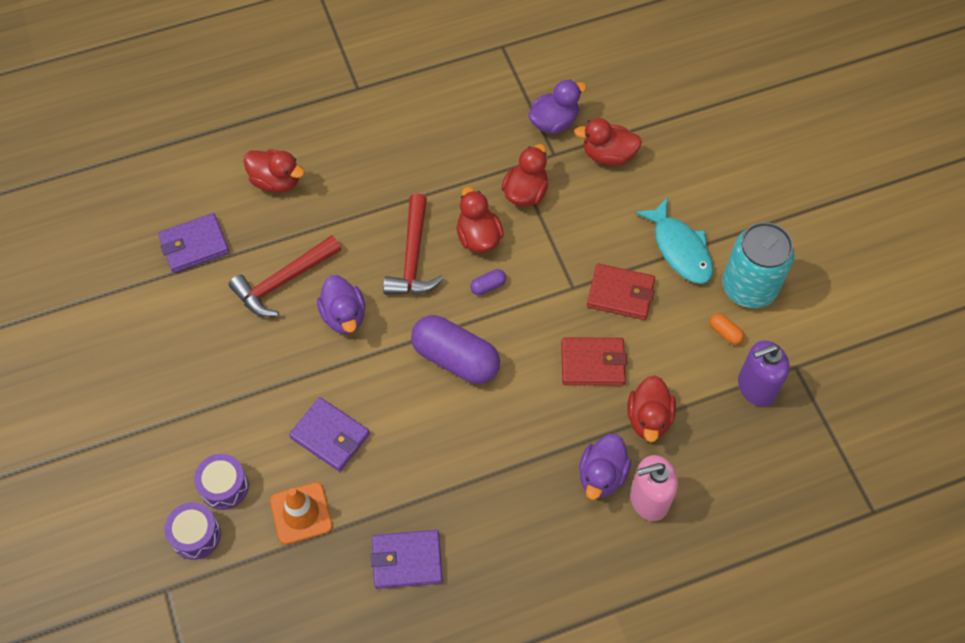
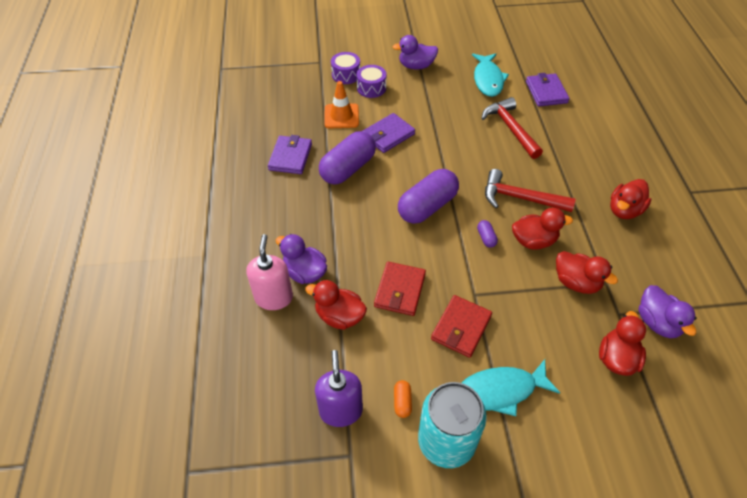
camera: 105 degrees right, 10 degrees down
(176, 323) = (488, 79): none -> turquoise fish
(276, 181) = (597, 135): red duck -> red duck (624, 210)
(344, 316) = (476, 154): purple duck -> purple duck (416, 66)
(411, 473) = (348, 168): none -> purple capsule
(725, 333) = (402, 402): orange capsule -> orange capsule turned 60 degrees counterclockwise

